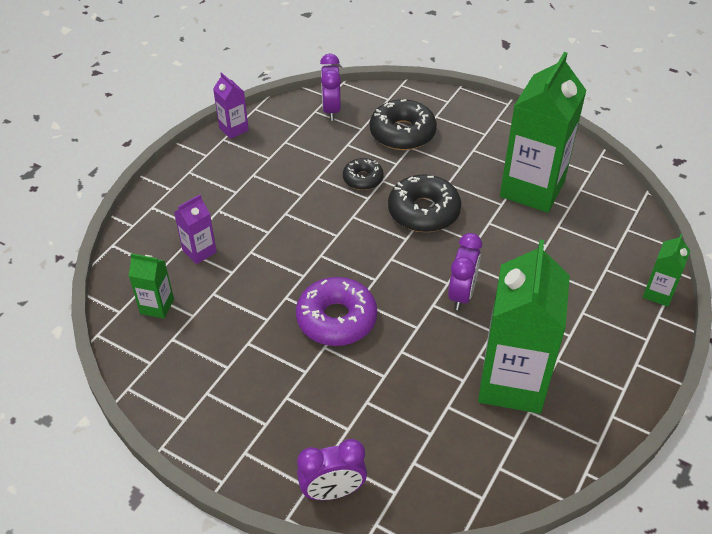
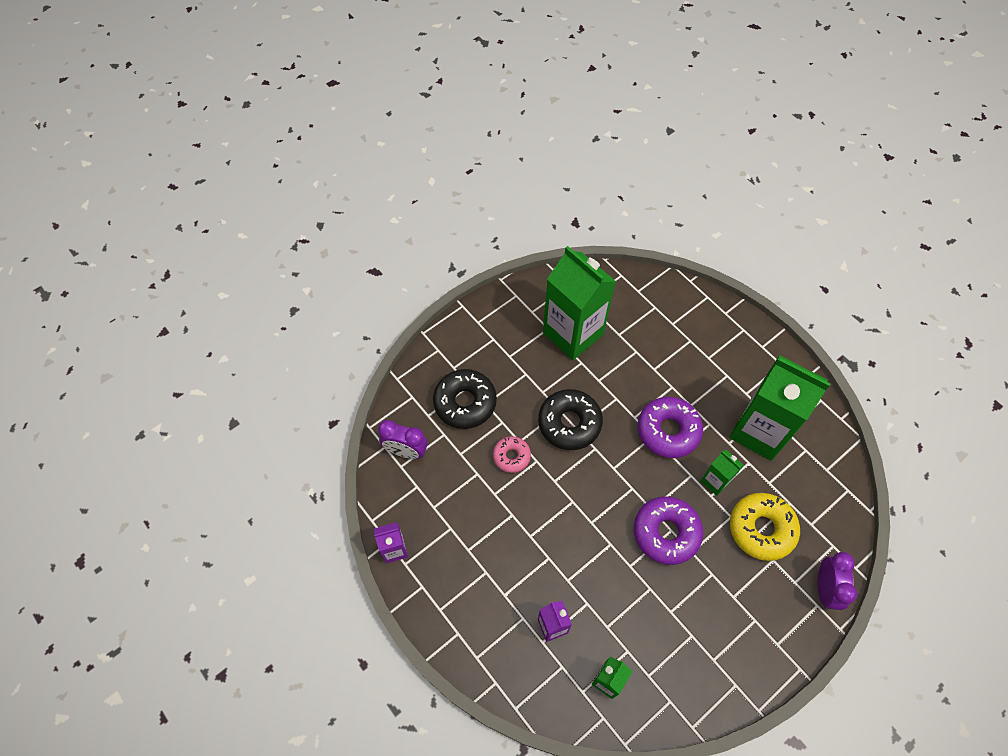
camera: 70 degrees left, 15 degrees up
(363, 179) = (511, 456): black donut -> pink donut
(382, 409) = (761, 529): none -> yellow donut
(461, 294) = (668, 431): purple clock -> purple donut
(658, 293) = (705, 302): green carton -> green carton (715, 481)

